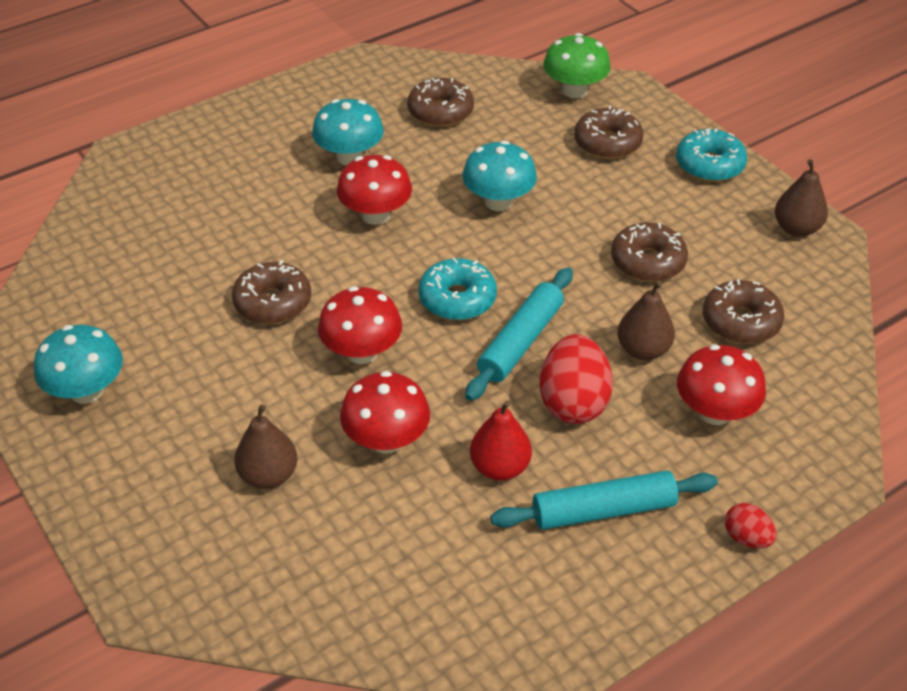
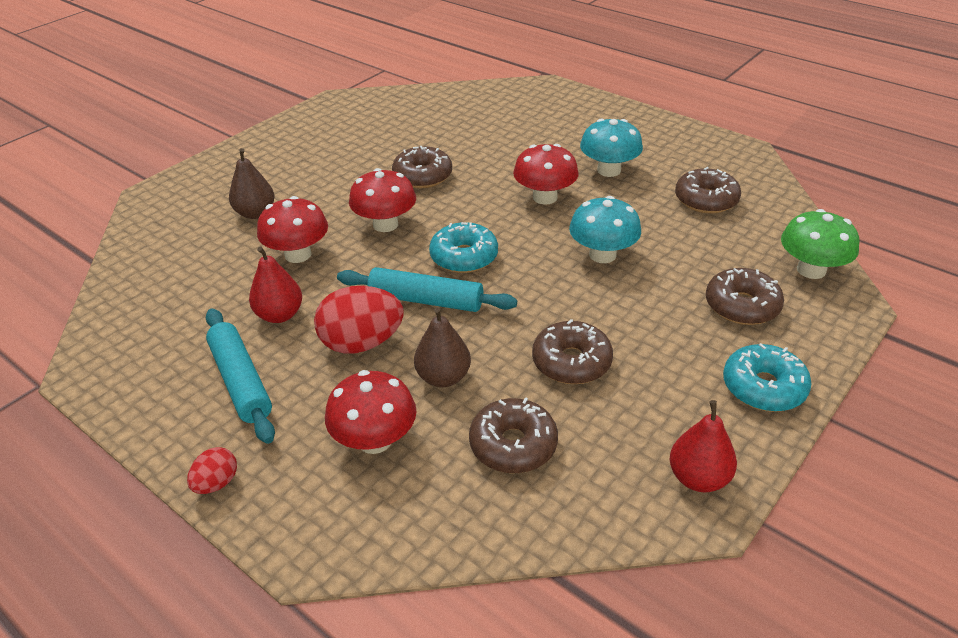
camera: 75 degrees right, 5 degrees down
(87, 391) = (315, 132): turquoise mushroom -> none
(796, 228) = (698, 478): brown pear -> red pear

